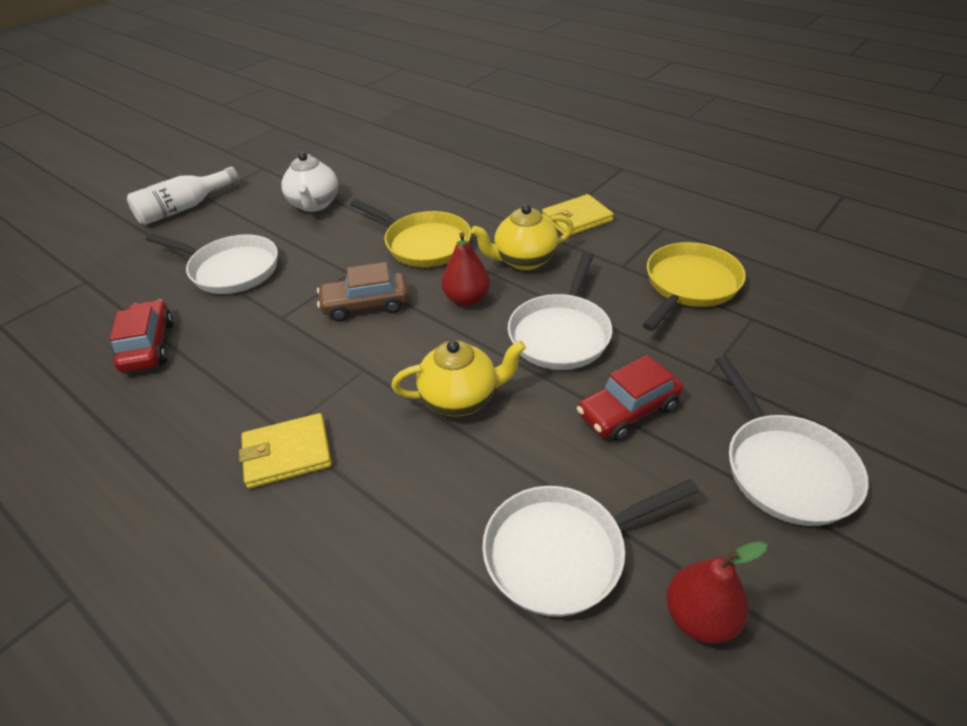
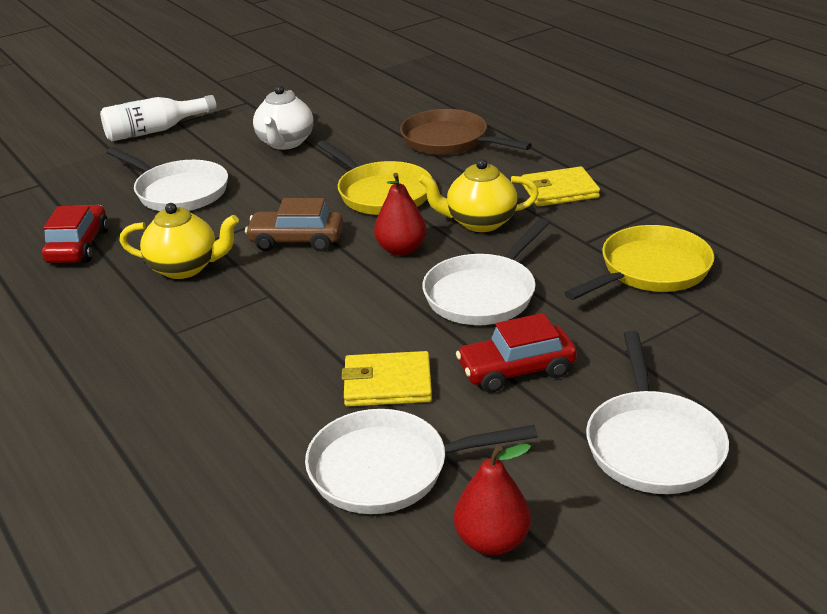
camera: 15 degrees right, 10 degrees down
(287, 453) = (169, 351): yellow wallet -> yellow wallet (387, 383)
(461, 183) = (449, 141): none -> brown pan
(461, 398) = (352, 333): yellow teapot -> yellow teapot (185, 268)

